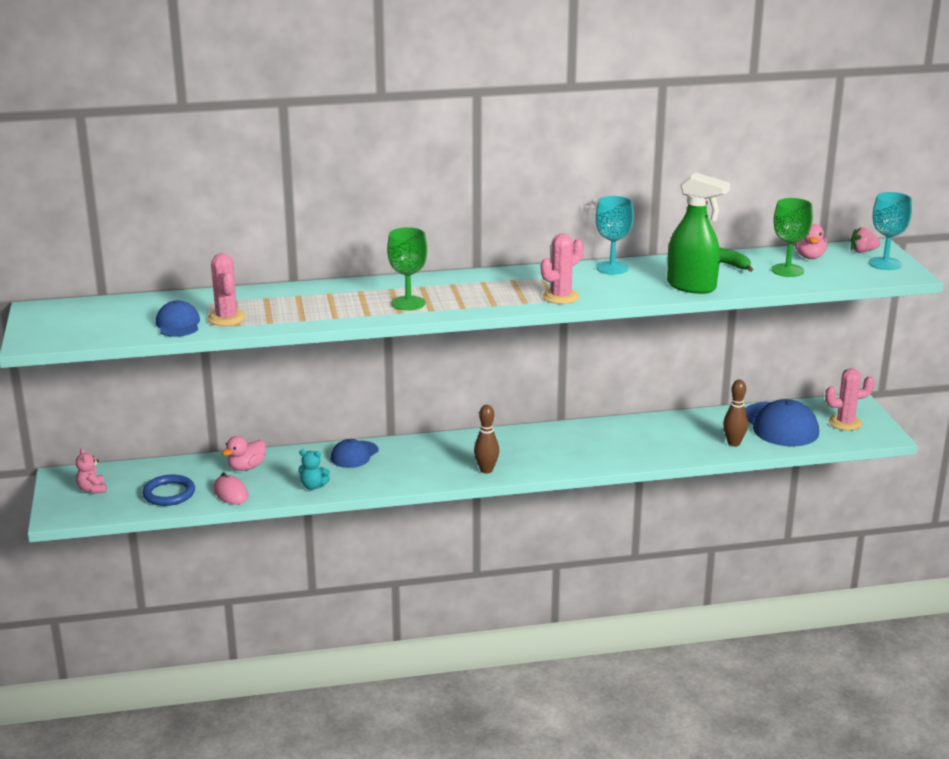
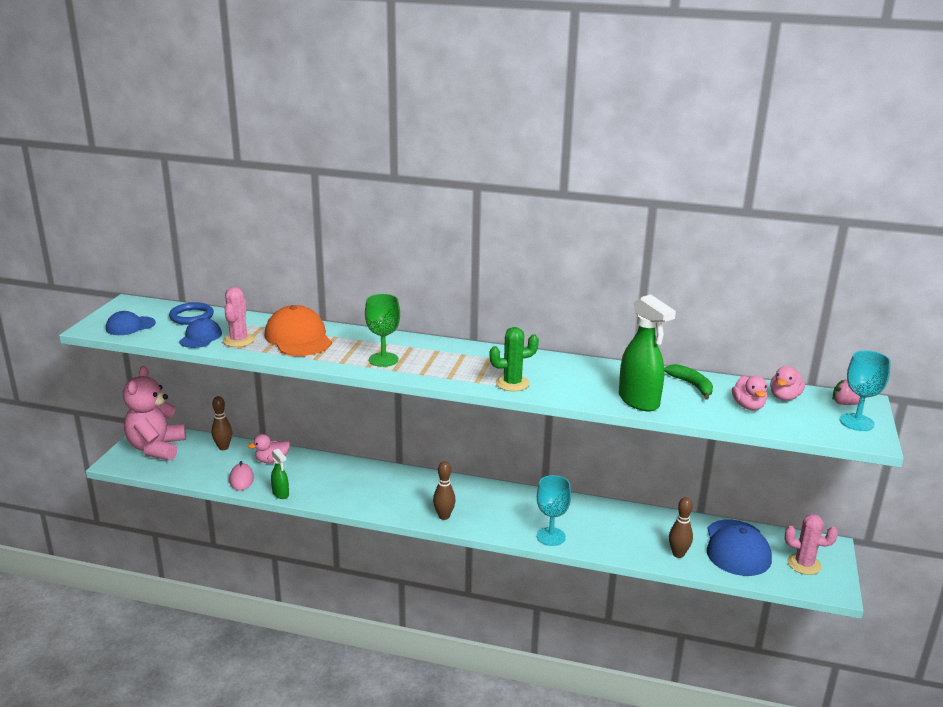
camera: 25 degrees right, 0 degrees up
(92, 489) = (156, 448): pink teddy bear -> pink teddy bear, size x2.46
(169, 493) = (201, 467): blue ring -> blue ring (191, 316)
(174, 469) = (223, 447): none -> brown bowling pin
(290, 302) = (298, 338): none -> orange cap
(291, 495) = (280, 494): none -> green spray bottle
(313, 486) = (303, 491): turquoise teddy bear -> none
(354, 455) = (357, 472): blue cap -> blue cap (130, 326)
(560, 297) = (512, 383): pink cactus -> green cactus
(612, 268) = (585, 366): turquoise goblet -> turquoise goblet (551, 536)
(787, 270) = (748, 406): green goblet -> pink duck

